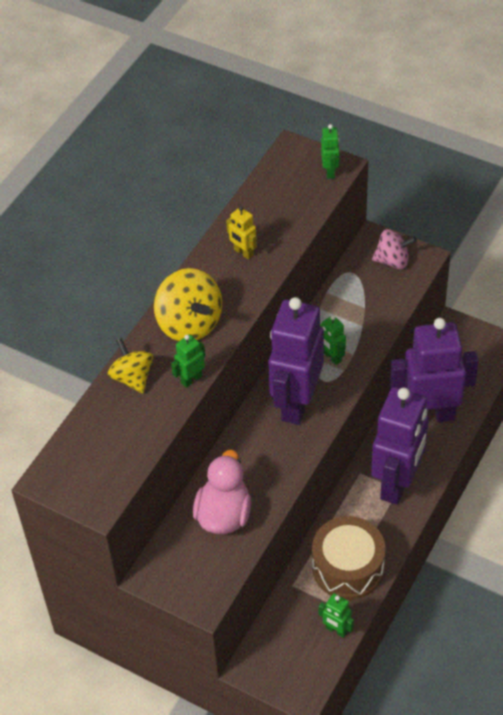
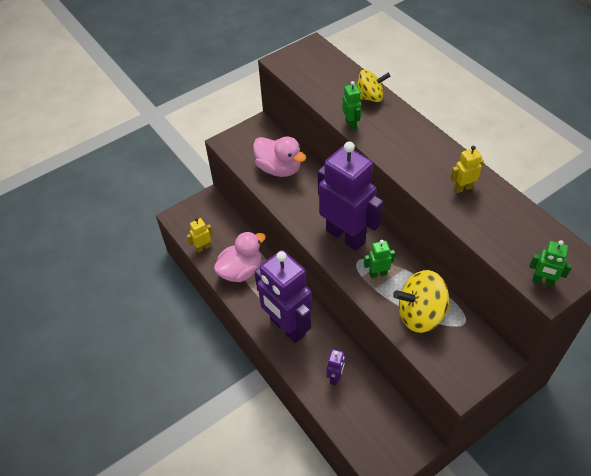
camera: 115 degrees right, 0 degrees up
(189, 324) = (403, 137): yellow spinning top -> yellow spinning top (420, 314)
(336, 630) = (203, 247): green robot -> yellow robot
(348, 567) = (241, 270): brown drum -> pink duck
(393, 261) = (465, 360): pink spinning top -> none
(430, 415) = (335, 377): purple robot -> purple robot, size x0.41

